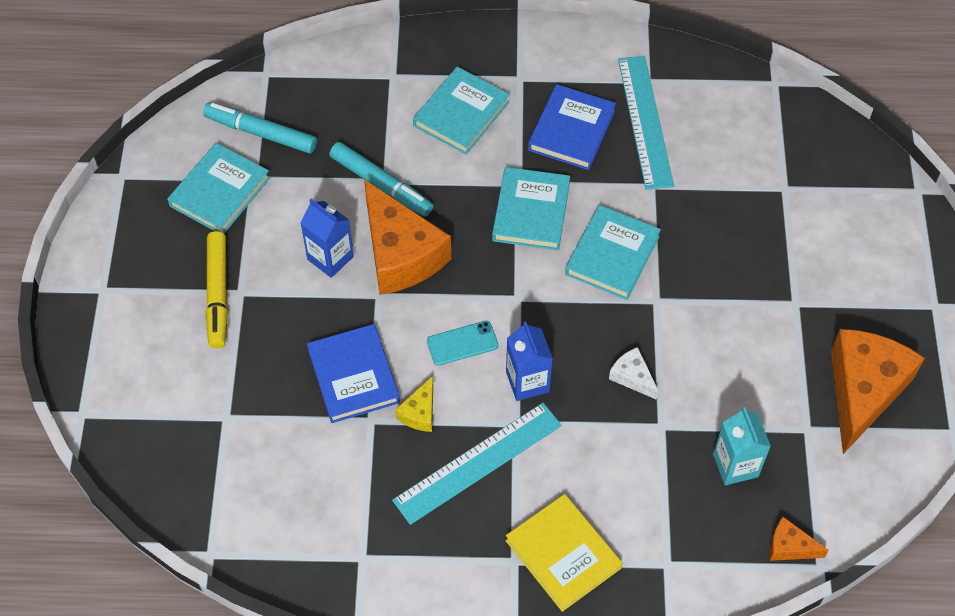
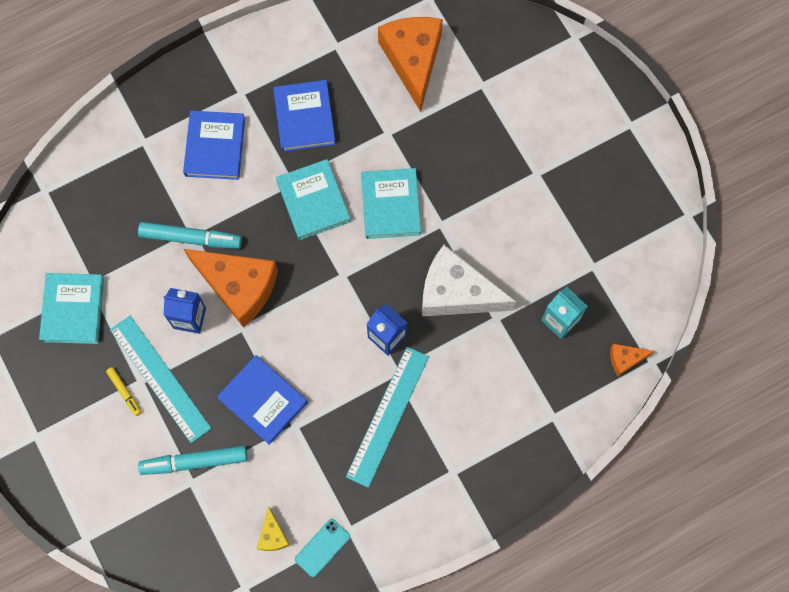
camera: 30 degrees left, 15 degrees up
(217, 294) = (124, 392): yellow marker -> yellow marker, size x0.53
(261, 133) = (73, 244): turquoise marker -> turquoise marker (194, 461)
(419, 412) = (326, 401): yellow cheese -> yellow cheese (272, 535)
(461, 114) = (215, 147): turquoise book -> blue book
(462, 343) = (324, 332): turquoise phone -> turquoise phone (322, 547)
(563, 554) = (482, 449): yellow book -> none
(632, 377) = (456, 292): white cheese -> white cheese, size x2.23
(645, 121) = (354, 81): turquoise ruler -> turquoise ruler (160, 378)
(863, 391) = (615, 217): orange cheese -> orange cheese (413, 60)

